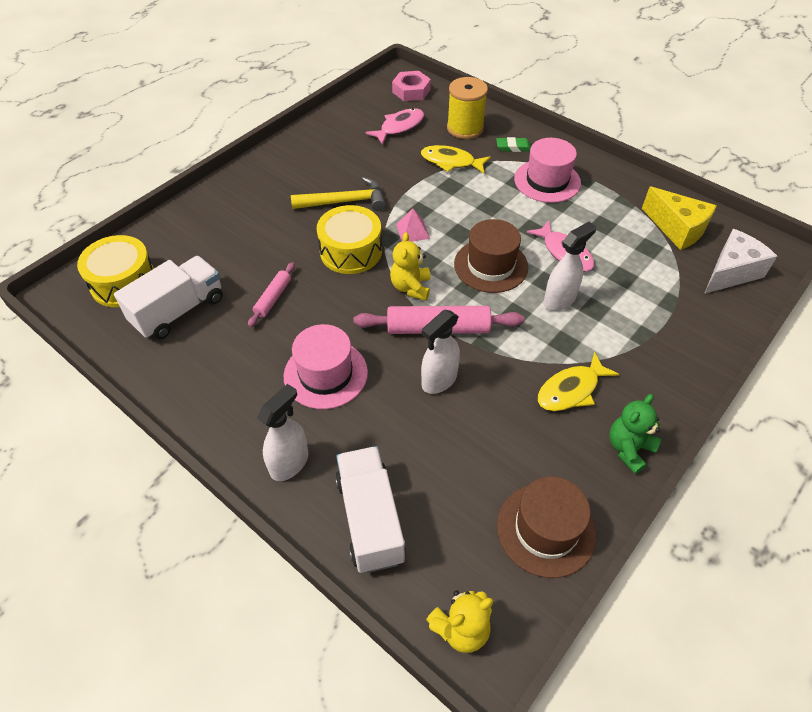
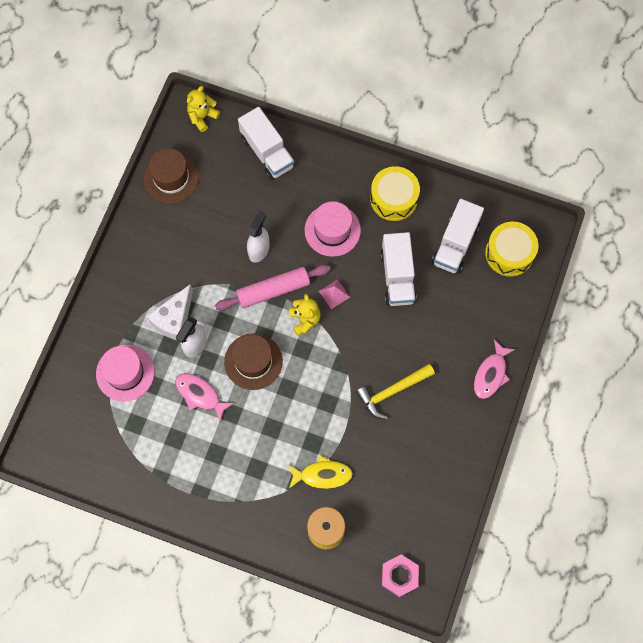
camera: 160 degrees right, 20 degrees up
(273, 298) = (397, 276): pink rolling pin -> white truck
(289, 463) = (325, 167): white spray bottle -> none
(351, 251) = (363, 339): yellow drum -> yellow drum (393, 199)
(399, 127) = (387, 510): pink fish -> pink fish (491, 374)
(412, 231) = (324, 377): pink pyramid -> pink pyramid (334, 294)
(513, 147) = (273, 517): green eraser -> none
(547, 181) = (232, 478): pink hat -> pink hat (125, 373)
(571, 390) = (173, 271): yellow fish -> none
(629, 449) = (131, 241): green teddy bear -> none
(677, 229) = (114, 454): yellow cheese -> none
(731, 272) = (70, 417): white cheese -> white cheese (174, 319)

